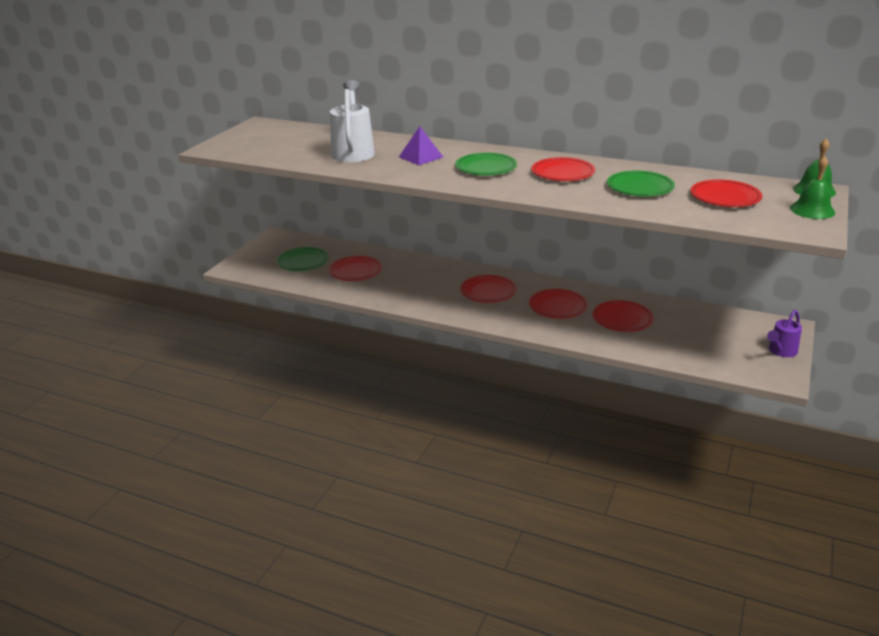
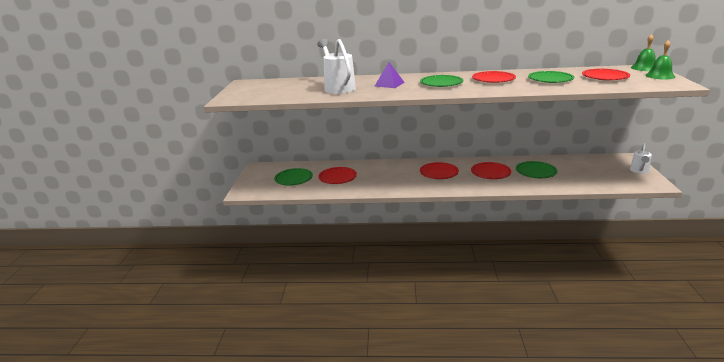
camera: 20 degrees left, 5 degrees down
(622, 319) = (535, 172): red plate -> green plate
(780, 351) = (639, 171): purple watering can -> white watering can

